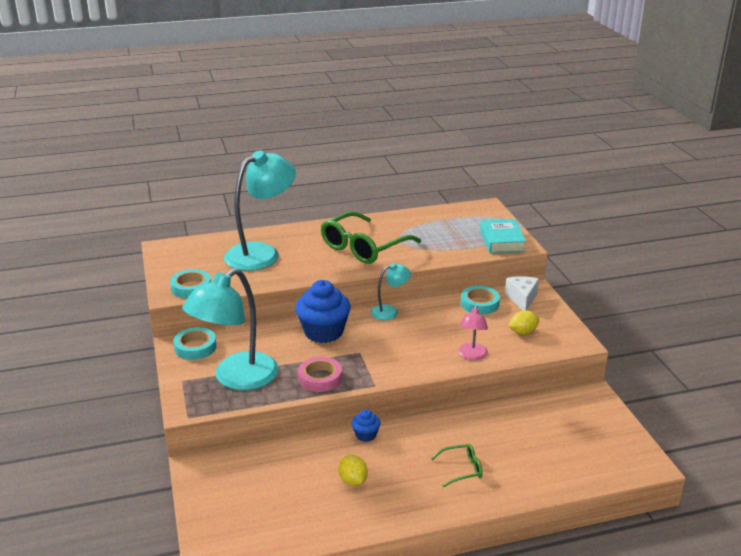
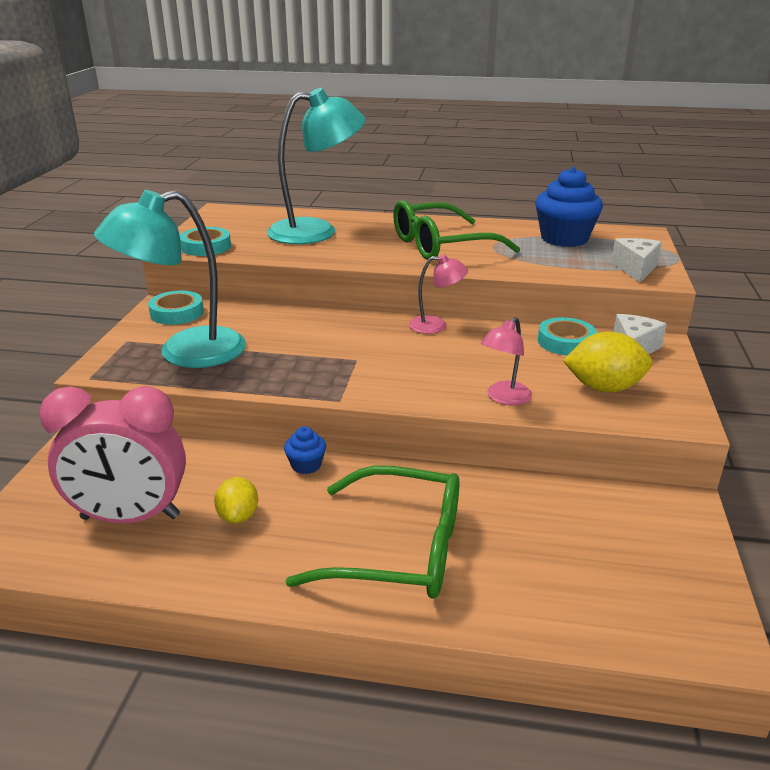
camera: 25 degrees right, 0 degrees up
(285, 503) = (130, 517): none -> pink clock
(320, 378) = (279, 375): pink tape -> none
(323, 332) = (333, 329): blue cupcake -> blue cupcake (564, 239)
(390, 311) = (436, 325): turquoise lamp -> pink lamp
(461, 469) = (398, 549): green glasses -> green glasses, size x2.21
(502, 241) = (635, 269): turquoise book -> white cheese
(523, 332) = (604, 388): yellow lemon -> yellow lemon, size x1.60

